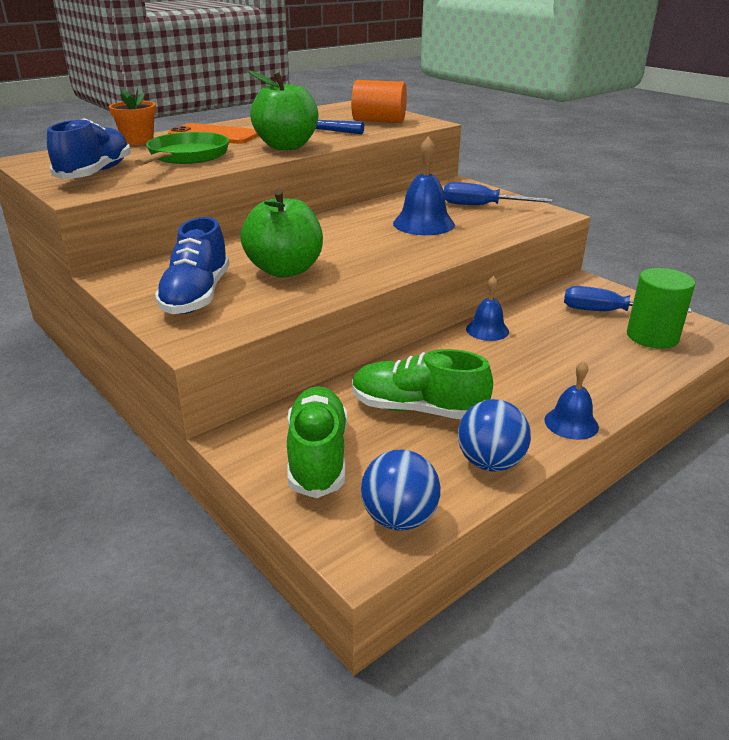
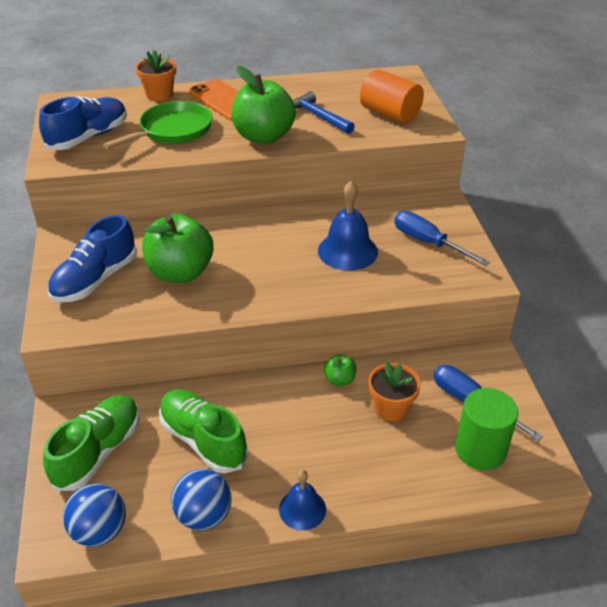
camera: 30 degrees right, 10 degrees up
(487, 330) = (339, 380): blue bell -> green apple
(553, 334) = (391, 408): none -> orange flower pot

